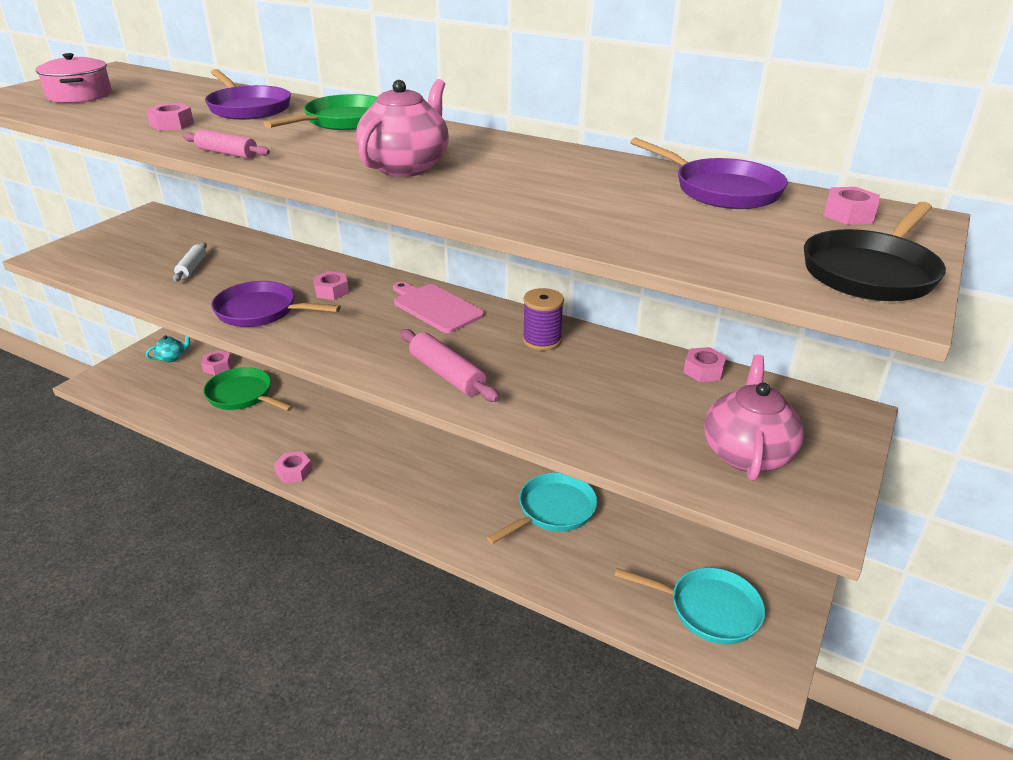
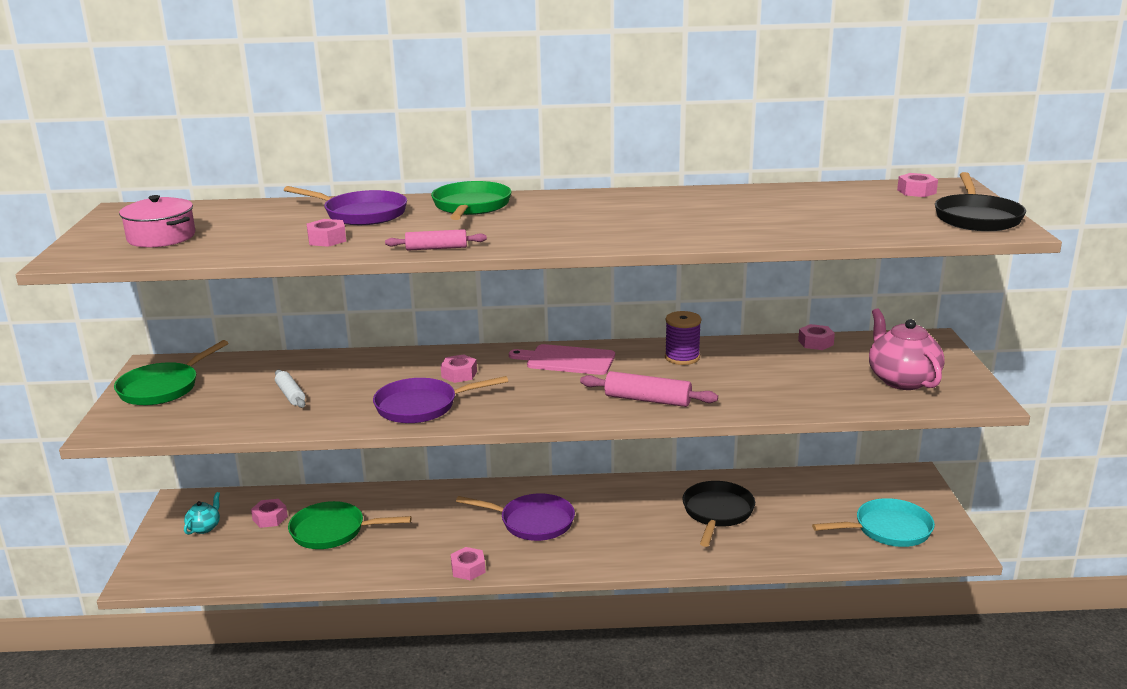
camera: 30 degrees left, 10 degrees down
(128, 234) = (163, 388): none -> green pan
(405, 167) = (598, 226): pink teapot -> none
(552, 510) = (717, 513): turquoise pan -> black pan
(721, 190) = (825, 194): purple pan -> purple pan (532, 522)

